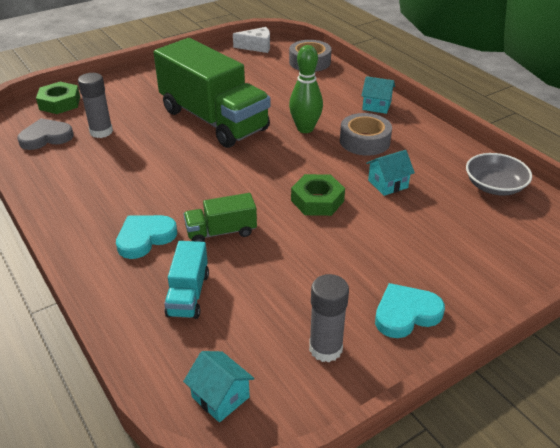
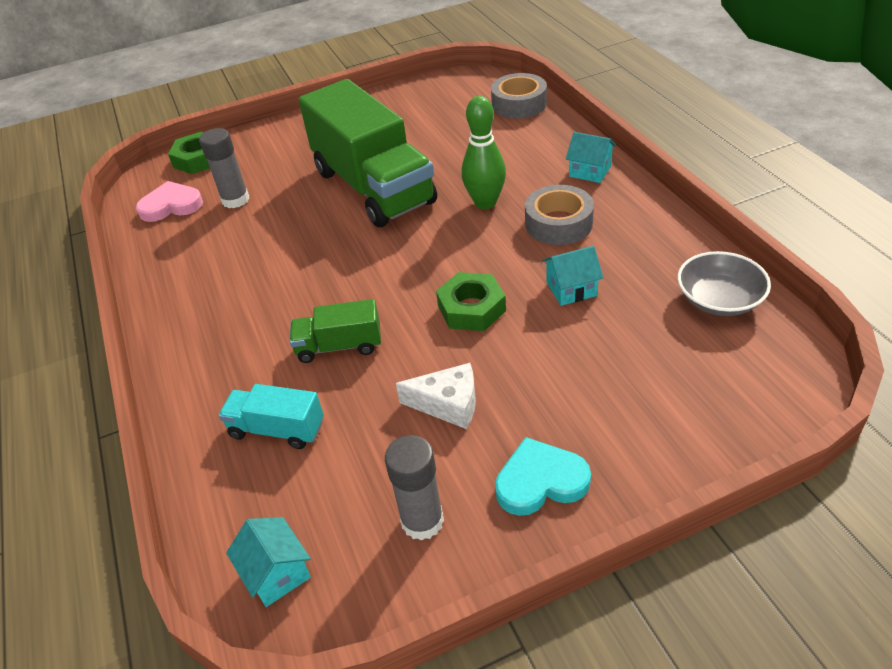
camera: 15 degrees right, 5 degrees up
(46, 137) = (171, 205): grey heart -> pink heart
(145, 238) = (247, 348): turquoise heart -> none
(188, 294) = (277, 429): turquoise truck -> turquoise truck turned 90 degrees clockwise
(257, 47) = (457, 81): white cheese -> white cheese (448, 404)

